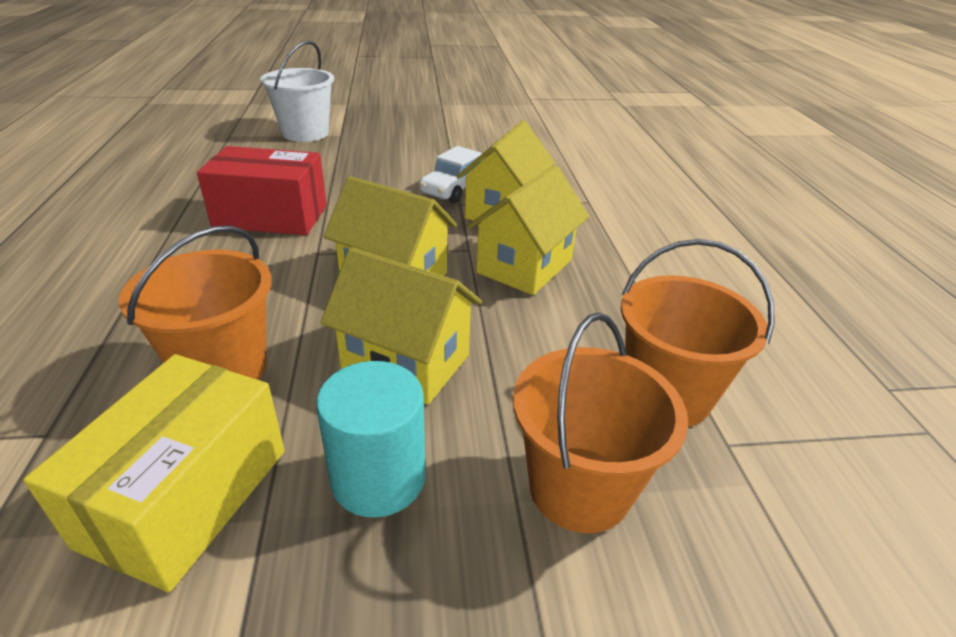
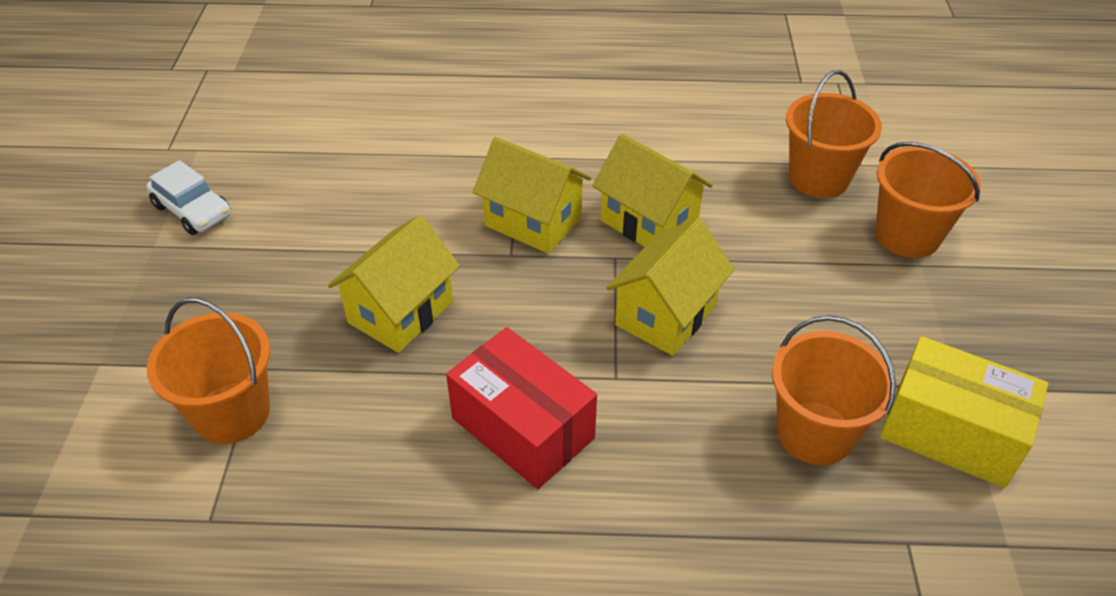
camera: 80 degrees left, 10 degrees up
(271, 216) = (522, 428): red box -> red box turned 60 degrees counterclockwise
(305, 133) = (232, 413): white bucket -> orange bucket
(378, 478) = (916, 329): turquoise cylinder -> none
(406, 362) = (795, 311): yellow house -> yellow house (401, 312)
(454, 189) = (472, 256): white car -> white car (192, 210)

